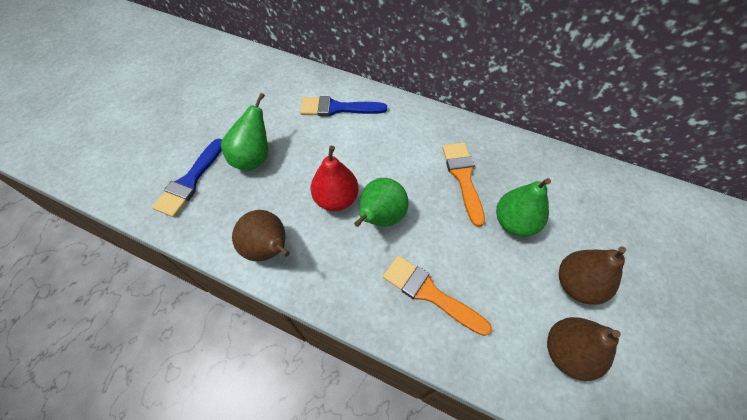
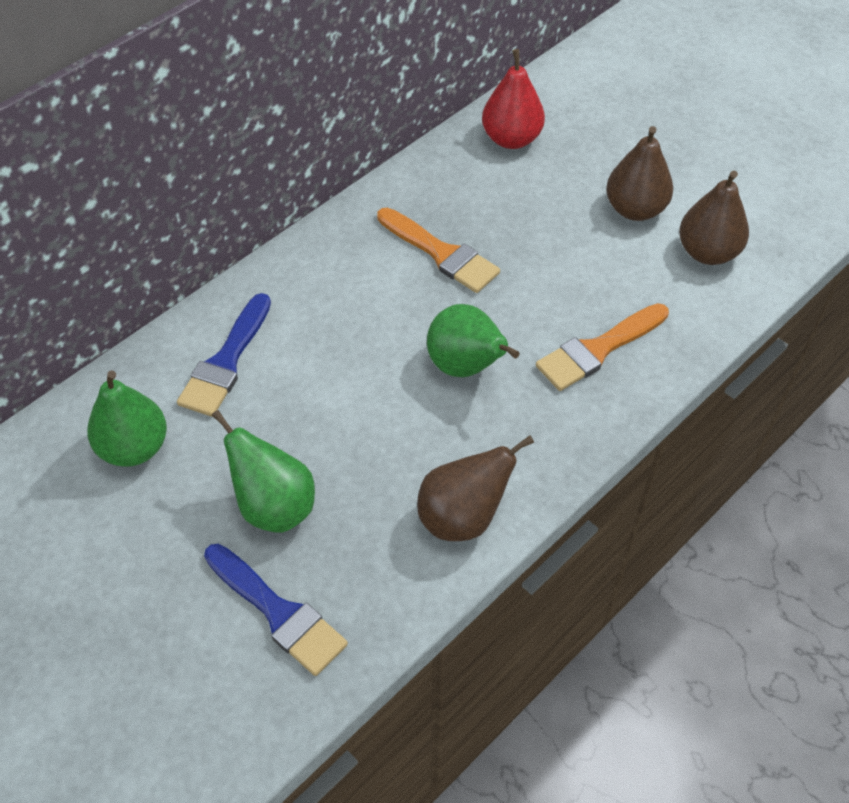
camera: 70 degrees left, 5 degrees down
(336, 199) = (411, 411): red pear -> red pear (511, 139)
(463, 177) = (441, 253): orange brush -> orange brush turned 150 degrees counterclockwise
(514, 222) = (533, 229): green pear -> green pear (134, 448)

